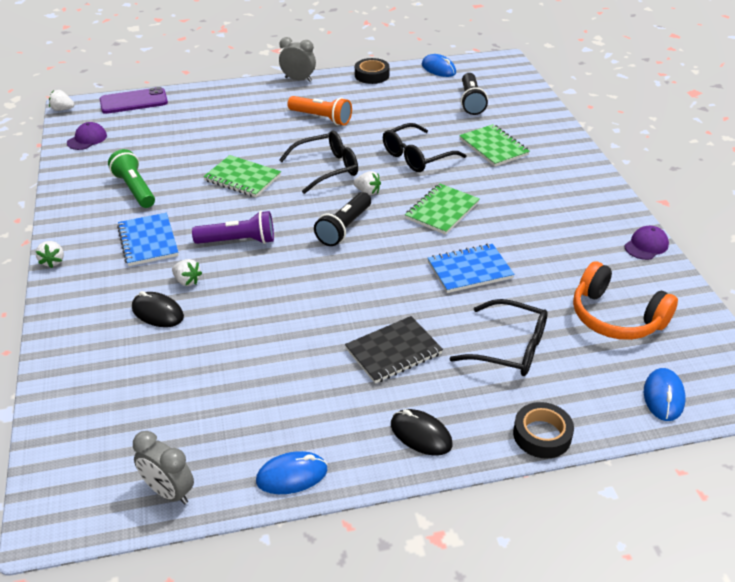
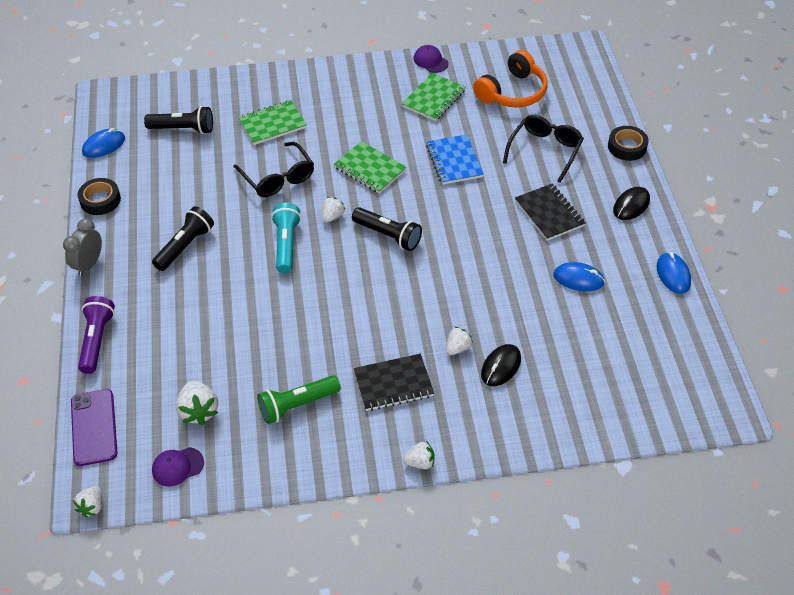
camera: 85 degrees left, 10 degrees up
(87, 139) = (177, 466): purple cap -> purple cap turned 60 degrees counterclockwise
(139, 143) = (198, 411): none -> white strawberry
(148, 241) = (393, 384): blue notebook -> black notebook
(169, 492) = (695, 343): grey clock -> none
(238, 241) = (400, 312): purple flashlight -> purple flashlight (97, 340)
(242, 178) = (292, 312): green notebook -> green notebook (433, 98)
(321, 118) = (185, 246): orange flashlight -> black flashlight
(327, 168) = (286, 244): black glasses -> turquoise flashlight
(663, 397) = (590, 86): blue mouse -> blue mouse (578, 279)

